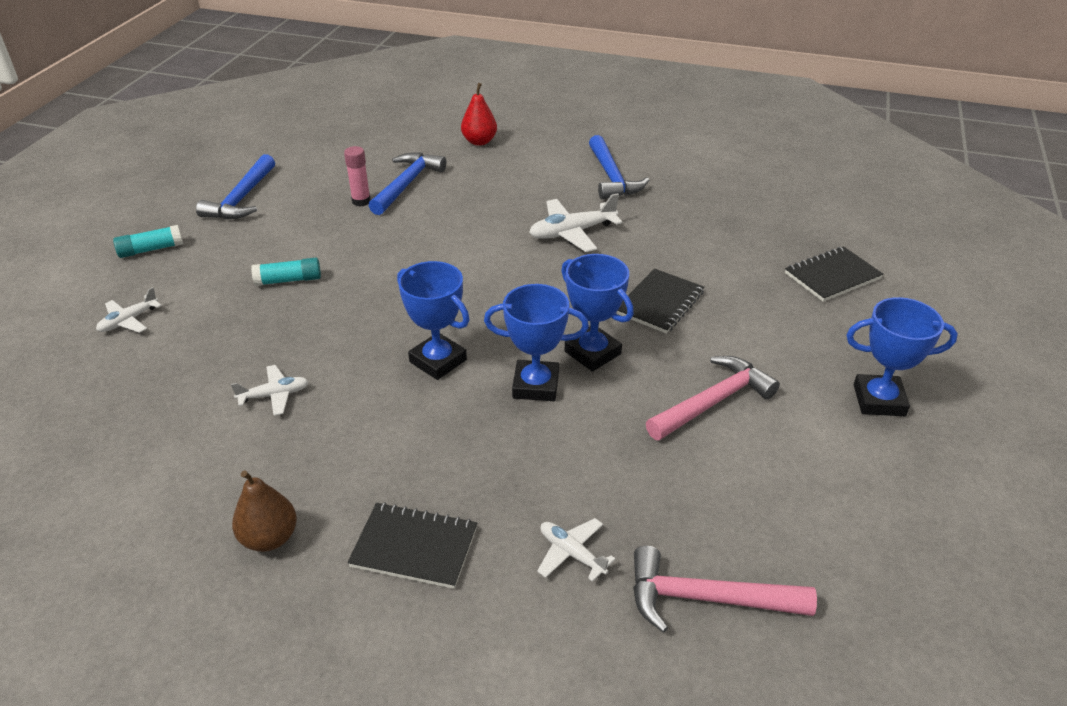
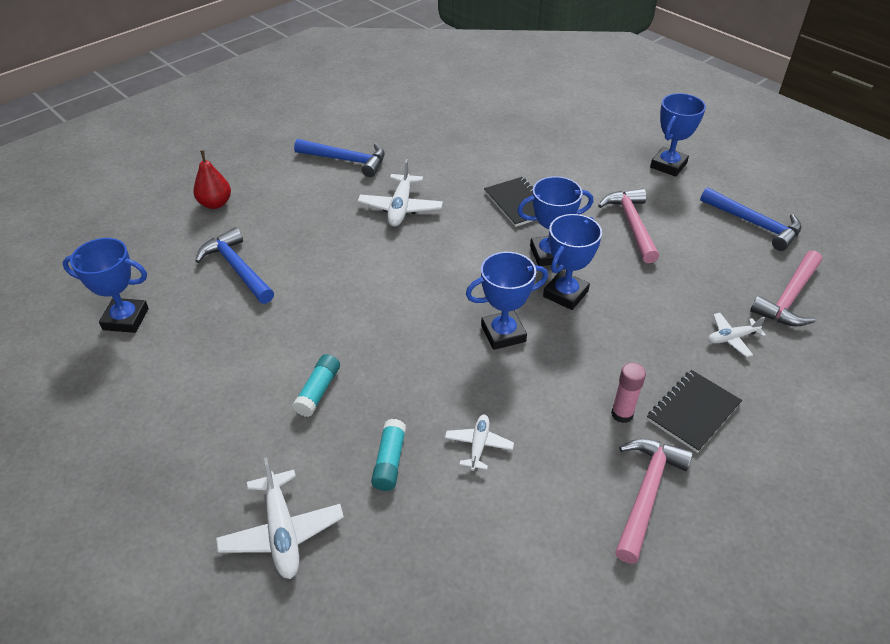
camera: 60 degrees left, 5 degrees up
(129, 321) = (282, 532): white plane -> white plane, size x1.65
(151, 249) = (163, 486): turquoise glue stick -> turquoise glue stick (389, 461)
(241, 199) = (139, 388): blue hammer -> blue hammer (754, 224)
(269, 538) = (646, 493): brown pear -> pink hammer
(310, 163) = (126, 319): none -> blue trophy
(361, 201) = (235, 305): pink glue stick -> pink glue stick (622, 414)
(832, 276) = (546, 126): black notebook -> none

